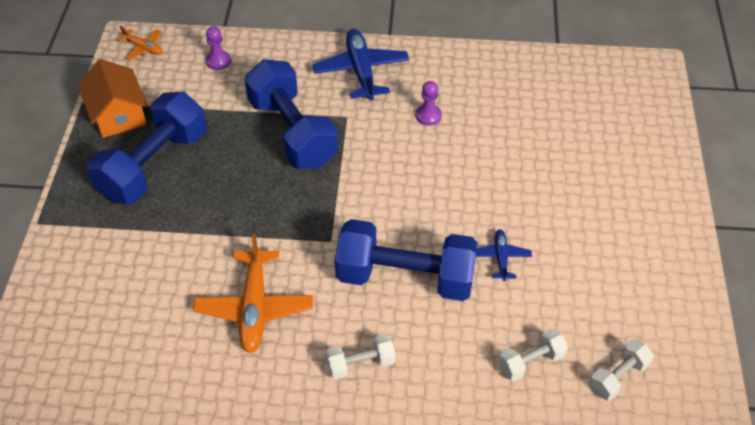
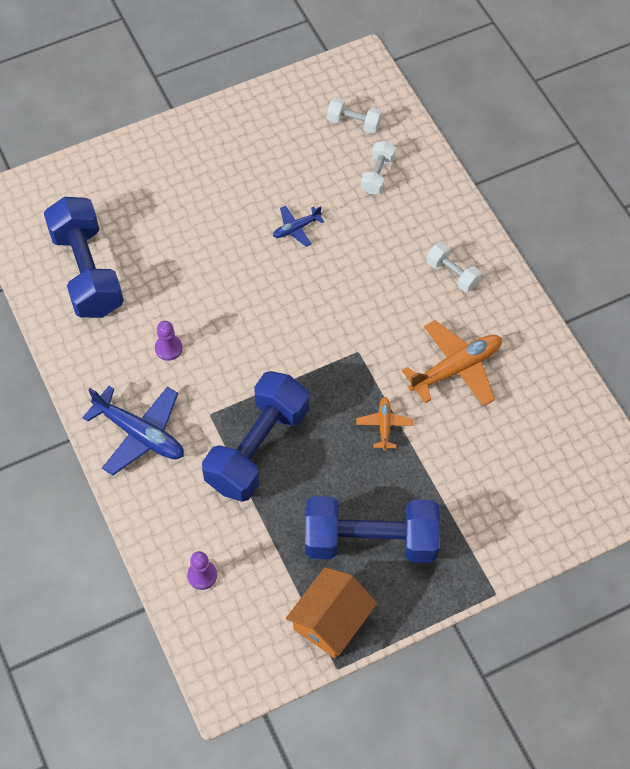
camera: 120 degrees left, 10 degrees up
(144, 48) = (226, 665): orange plane -> orange plane (384, 425)
(361, 71) = (140, 434): blue plane -> blue plane turned 105 degrees counterclockwise
(405, 277) = (358, 282): blue dumbbell -> blue dumbbell (87, 272)
(530, 362) = (377, 175): white dumbbell -> white dumbbell turned 75 degrees clockwise

